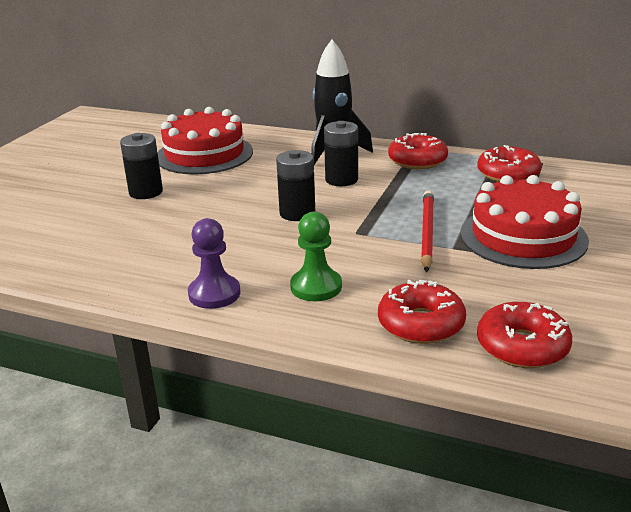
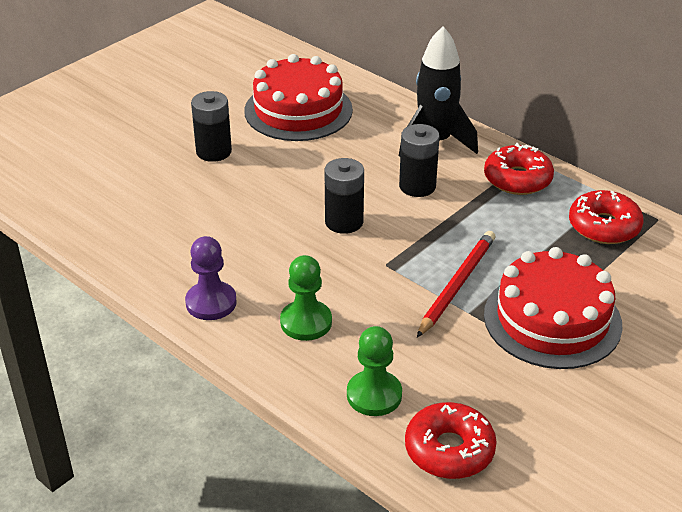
camera: 20 degrees right, 10 degrees up
(421, 324) = (374, 395): red donut -> green pawn

